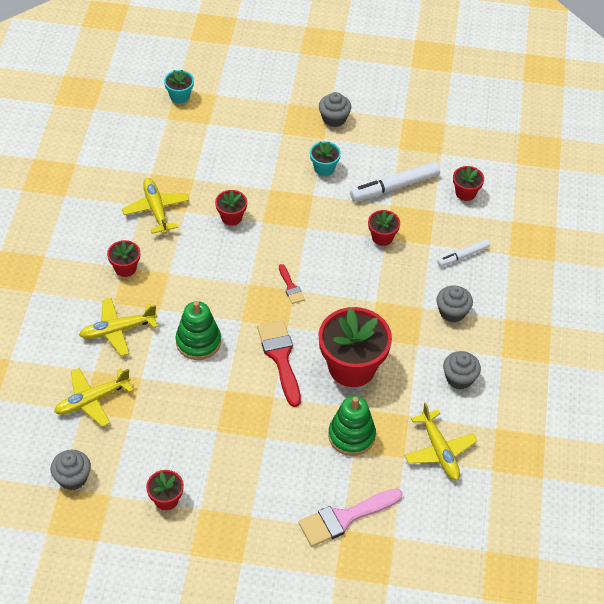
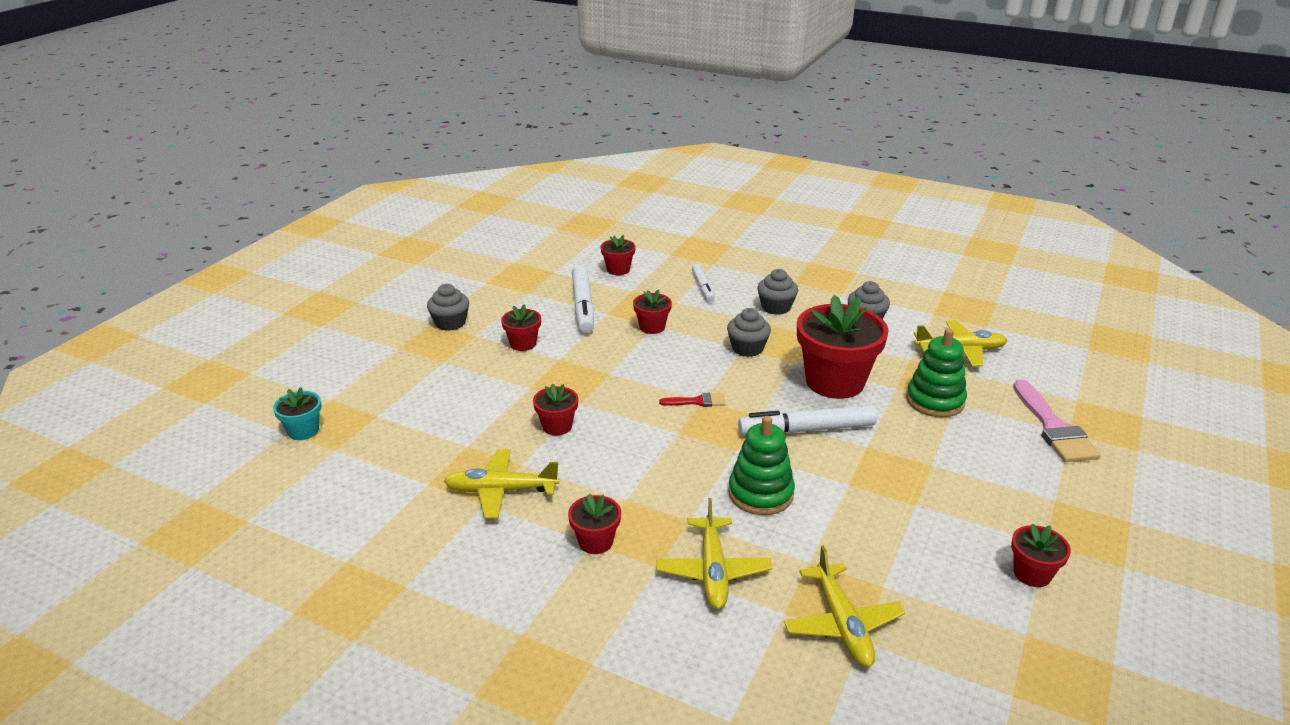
camera: 70 degrees left, 20 degrees down
(72, 478) = (993, 675): grey cupcake -> grey cupcake (747, 348)
(280, 357) = (806, 430): red brush -> white marker
(324, 168) = (523, 344): turquoise flower pot -> red flower pot

